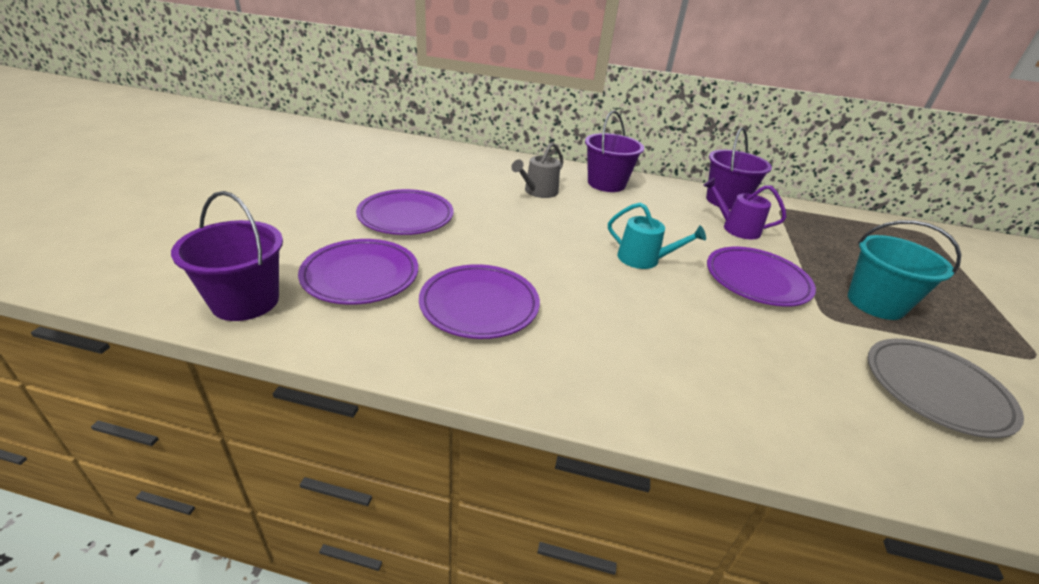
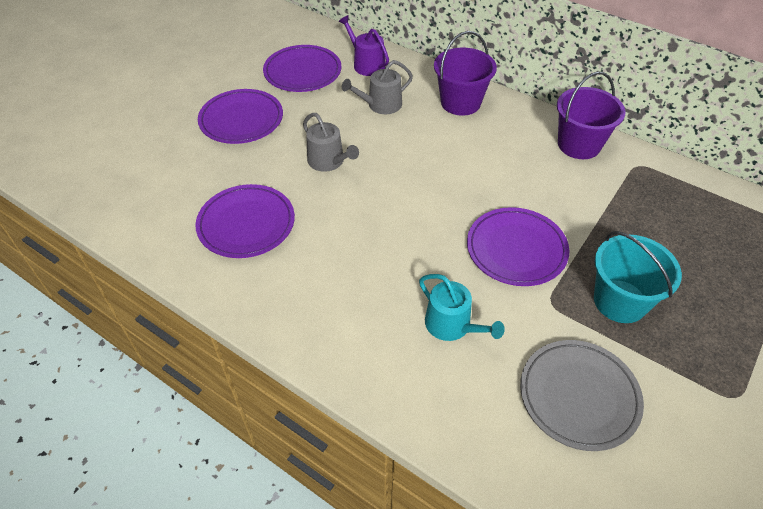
camera: 25 degrees right, 15 degrees up
(245, 301) = (88, 187): purple bucket -> none
(360, 275) = (174, 178): purple plate -> purple plate (302, 72)
(525, 238) = (329, 161): none -> grey watering can
(644, 259) = (422, 204): turquoise watering can -> turquoise watering can (452, 325)
(736, 228) = (555, 183): purple watering can -> purple watering can (366, 64)

